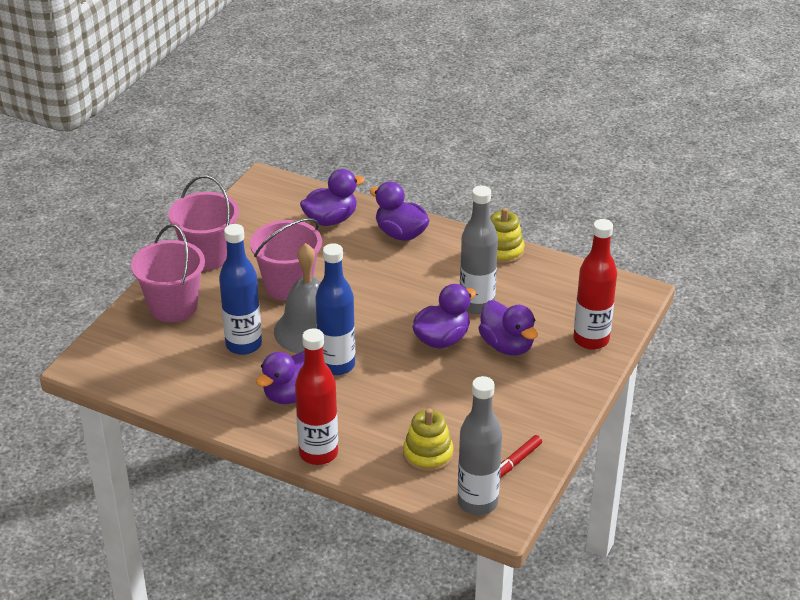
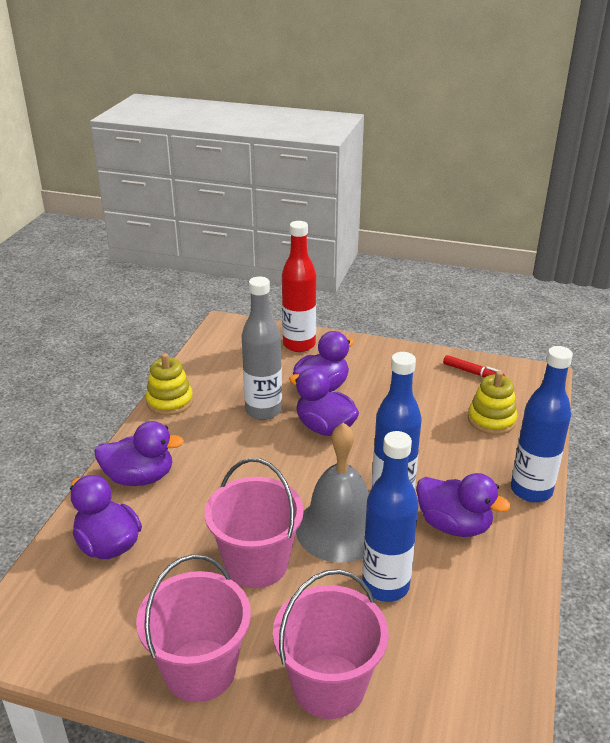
camera: 100 degrees left, 5 degrees down
(318, 453) = (531, 490): red bottle -> blue bottle
(400, 234) = (139, 477): purple duck -> purple duck turned 120 degrees counterclockwise
(477, 502) = (532, 388): grey bottle -> none

